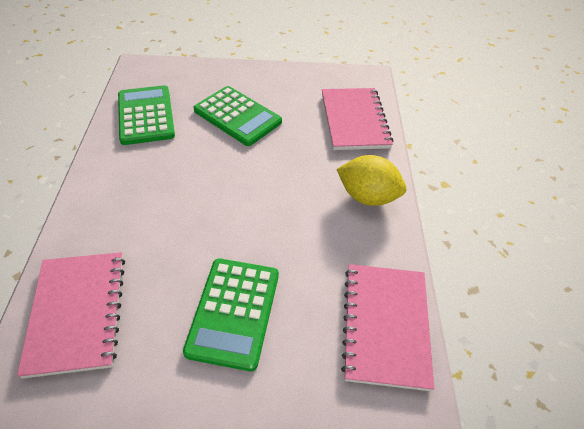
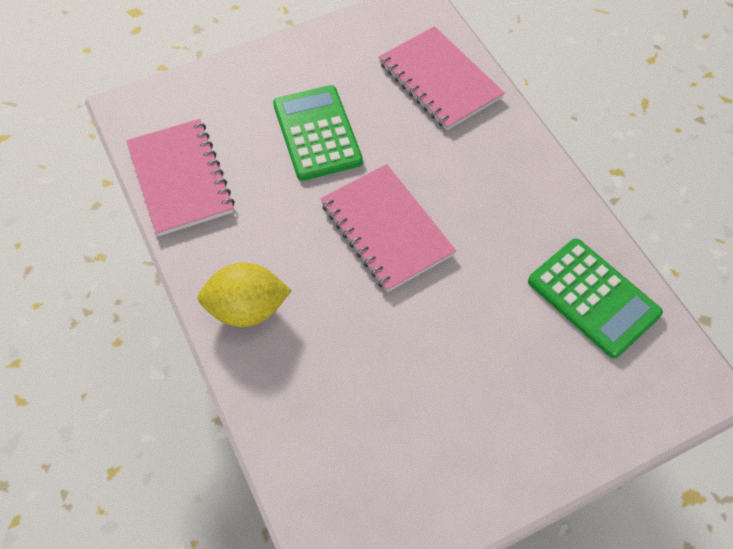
camera: 155 degrees right, 10 degrees up
(237, 116) = (481, 358): green calculator -> none
(354, 120) = (317, 438): pink notebook -> pink notebook (386, 229)

